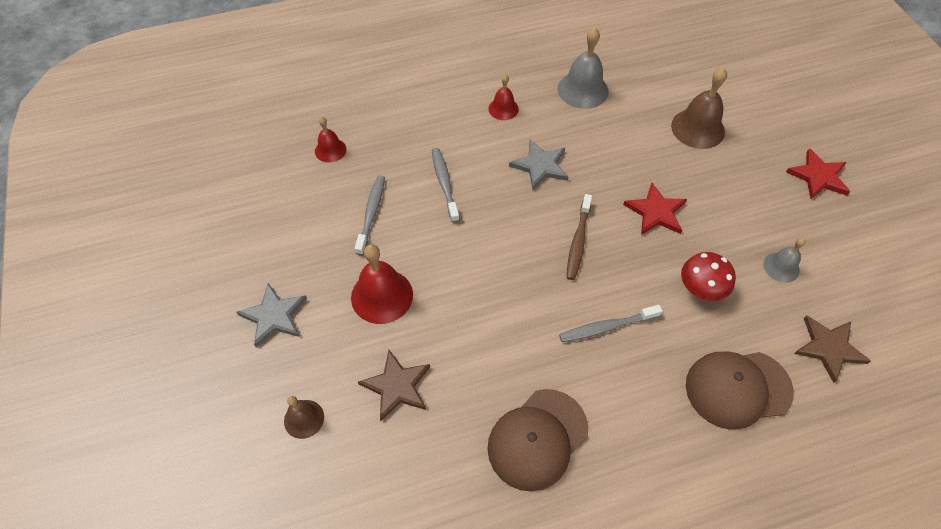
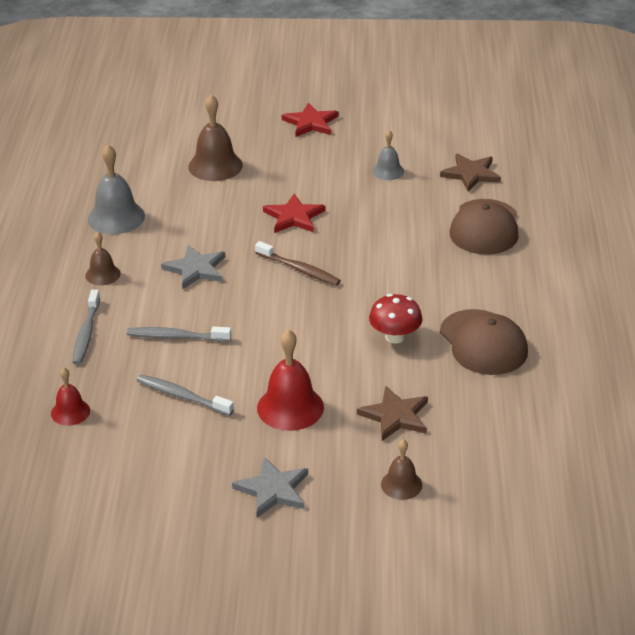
camera: 70 degrees left, 20 degrees down
(503, 109) = (102, 274): red bell -> brown bell
(607, 327) = (397, 277): grey toothbrush -> grey toothbrush (86, 333)
(701, 289) = (386, 217): red mushroom -> red mushroom (395, 337)

